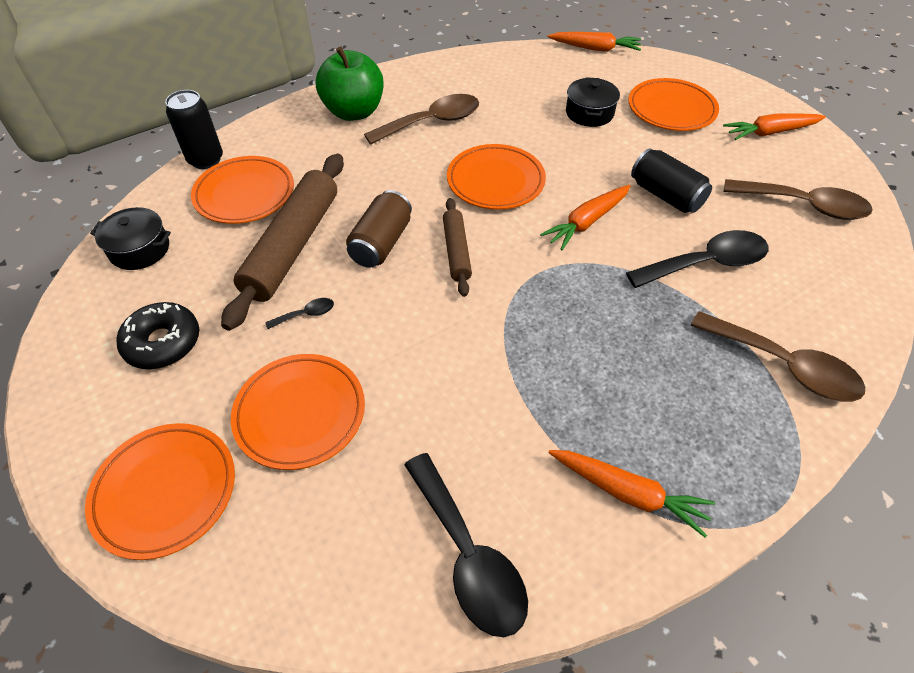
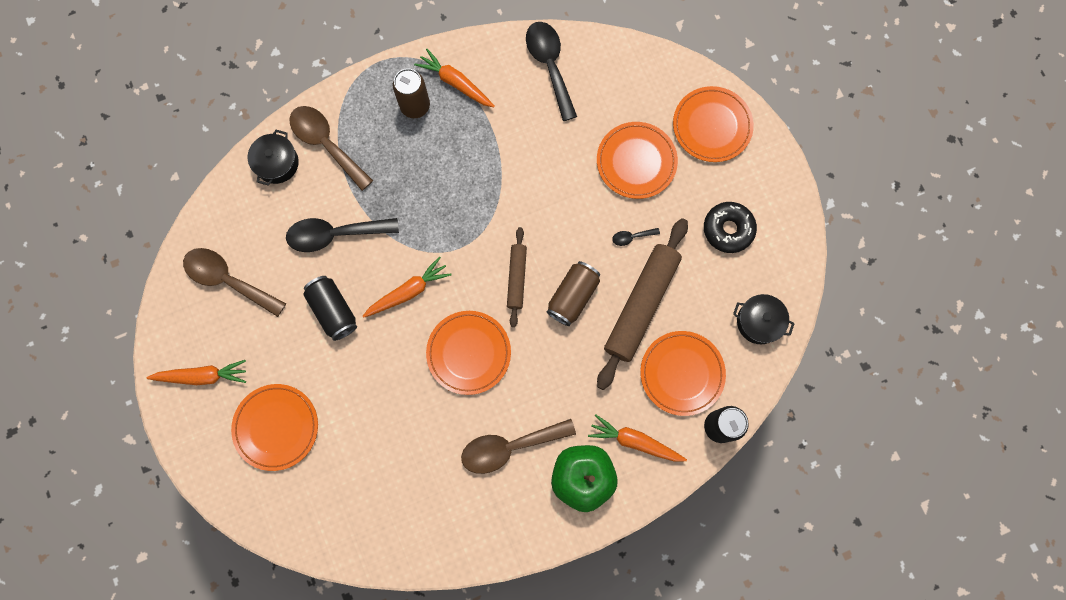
camera: 170 degrees left, 25 degrees up
(589, 113) = (357, 435): black pot -> black pot (277, 163)
(595, 49) = (310, 551): orange carrot -> orange carrot (635, 441)
(679, 442) = (415, 106): none -> brown can

